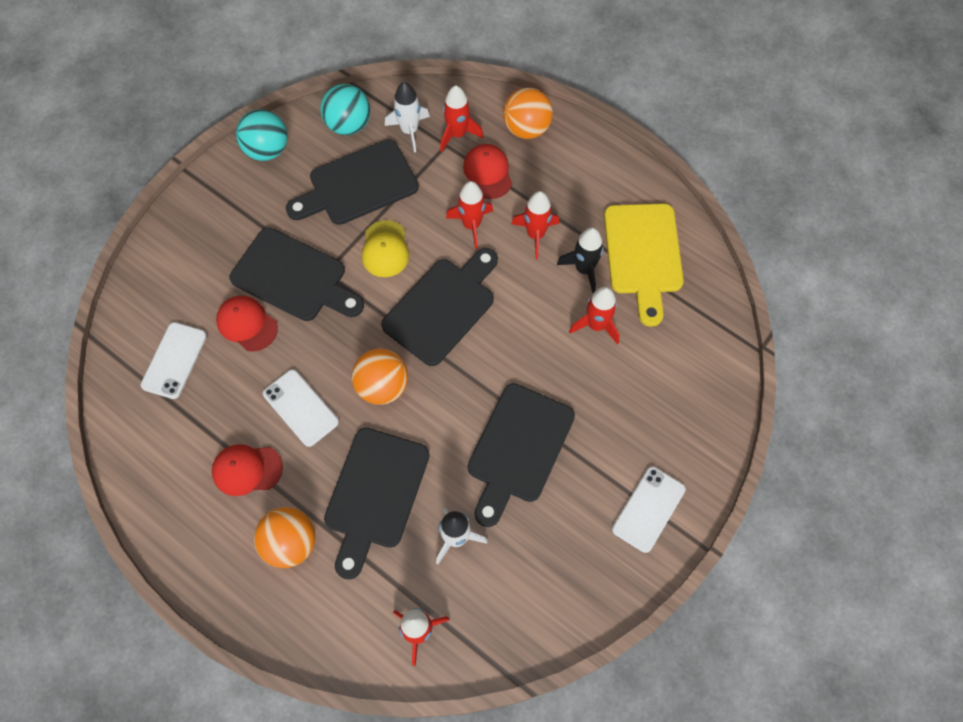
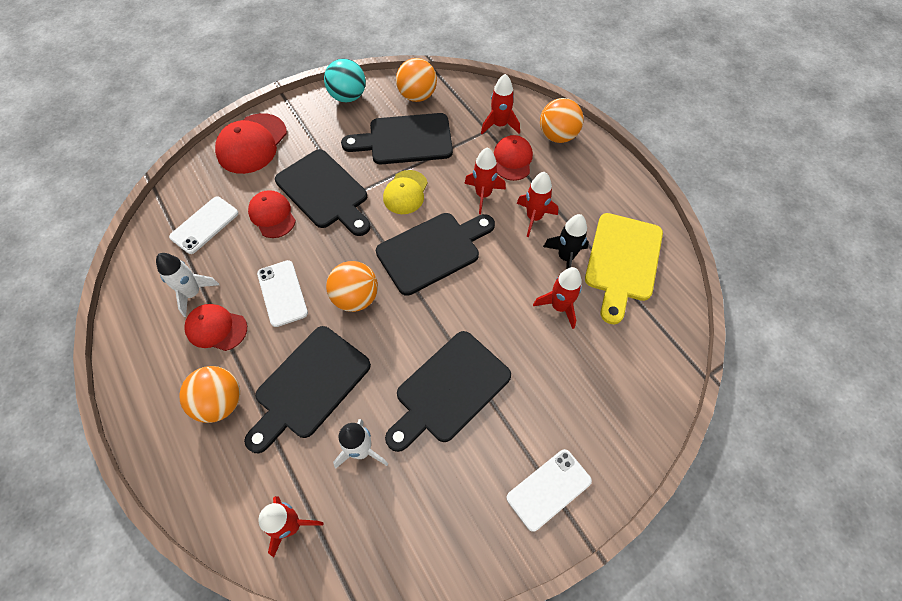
camera: 20 degrees right, 5 degrees down
(180, 245) = (252, 144): none -> red cap
(348, 125) = (417, 96): turquoise ball -> orange ball
(409, 131) = (462, 112): white rocket -> white rocket (193, 293)

